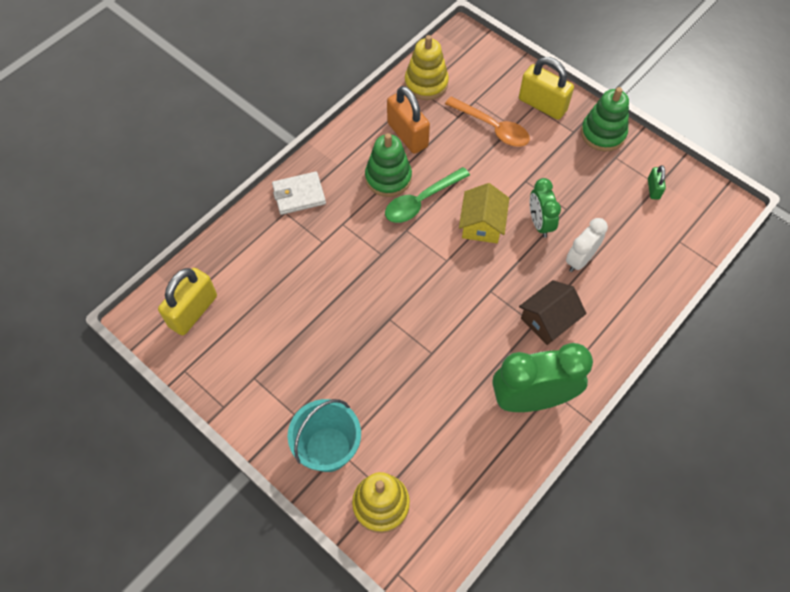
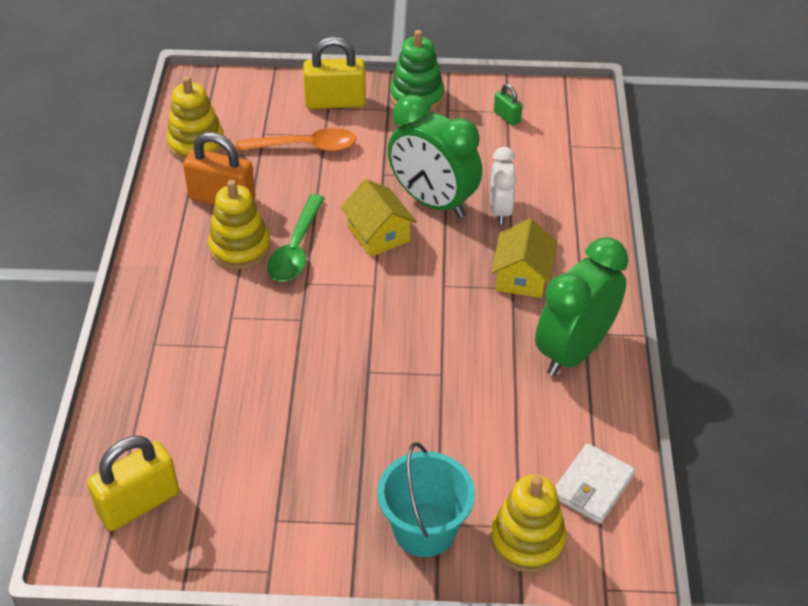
camera: 40 degrees left, 15 degrees down
(193, 311) = (138, 503): yellow padlock -> yellow padlock turned 60 degrees clockwise
(299, 195) = (154, 318): white wallet -> white wallet (592, 486)
(388, 178) = (240, 247): green stacking toy -> yellow stacking toy
(539, 223) = (432, 201): green clock -> green clock, size x1.75
(548, 320) = (522, 276): brown house -> yellow house

